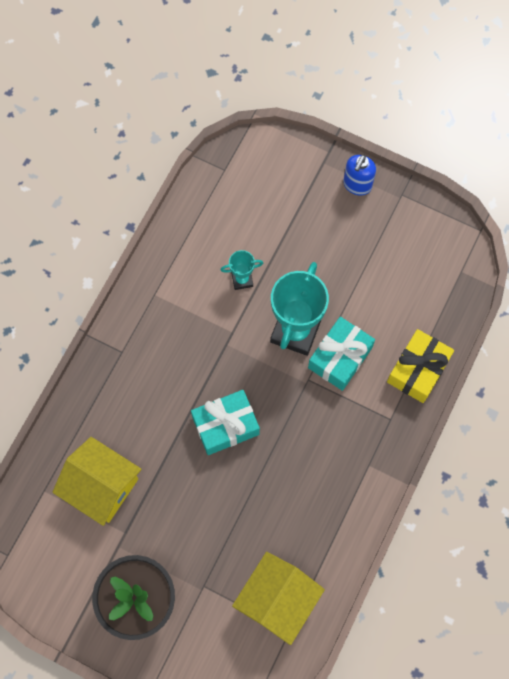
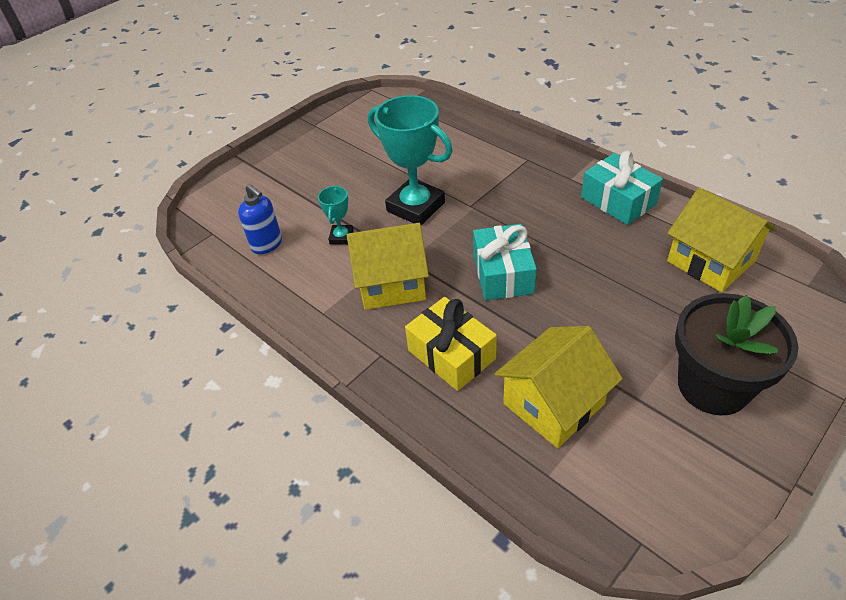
camera: 70 degrees left, 25 degrees down
(196, 338) = (391, 283): none -> yellow house
(340, 358) = (455, 181): turquoise gift -> turquoise gift (618, 201)
(357, 185) = (288, 148): blue soap dispenser -> blue soap dispenser (267, 244)
(418, 370) = (484, 137): yellow gift -> yellow gift (451, 354)

